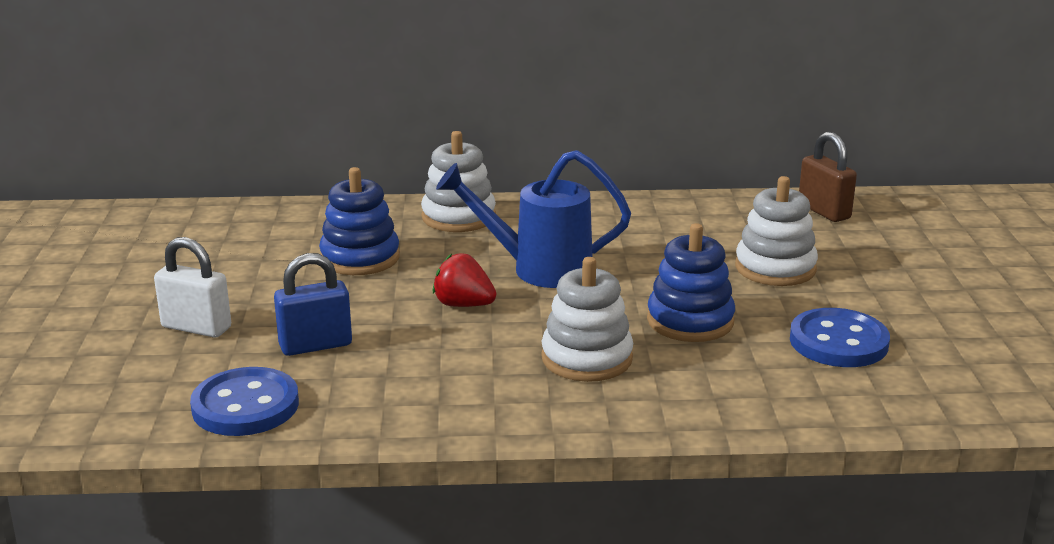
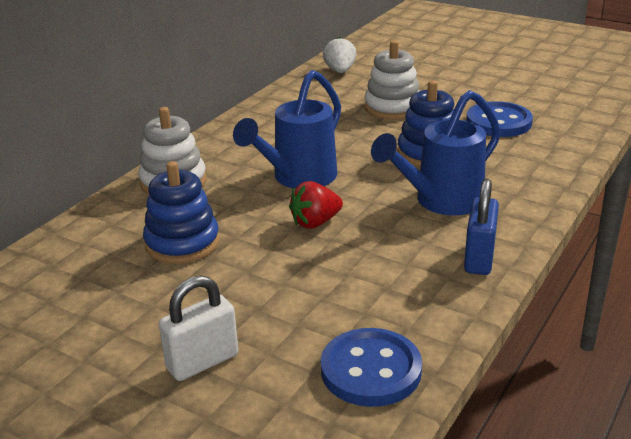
camera: 55 degrees left, 5 degrees up
(315, 345) = (305, 306): blue padlock -> blue padlock (479, 258)
(587, 358) = (441, 202): white stacking toy -> blue watering can
(824, 211) = (340, 71): brown padlock -> white strawberry

